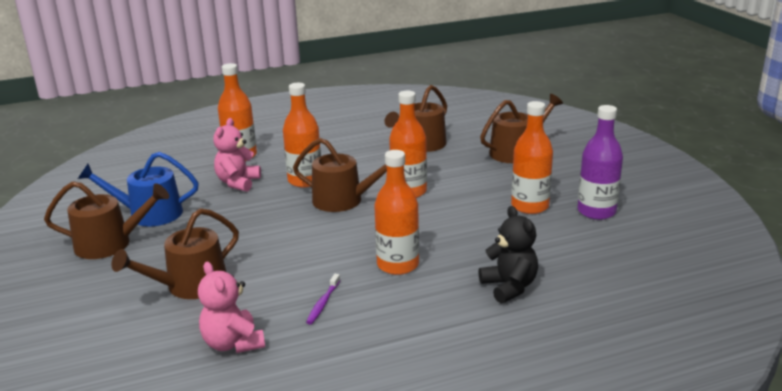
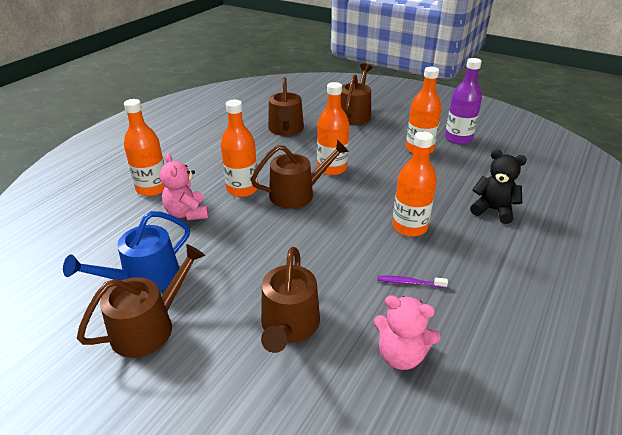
camera: 40 degrees left, 10 degrees up
(323, 303) = (409, 283): purple toothbrush -> purple toothbrush turned 120 degrees clockwise

